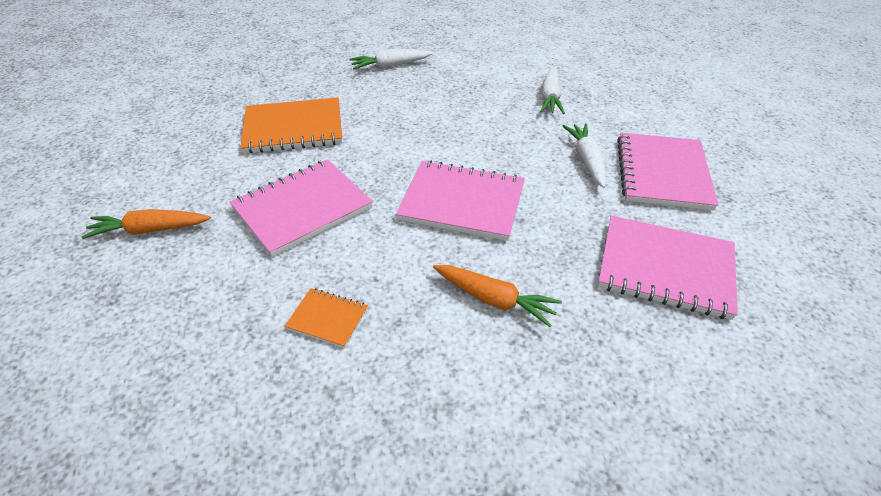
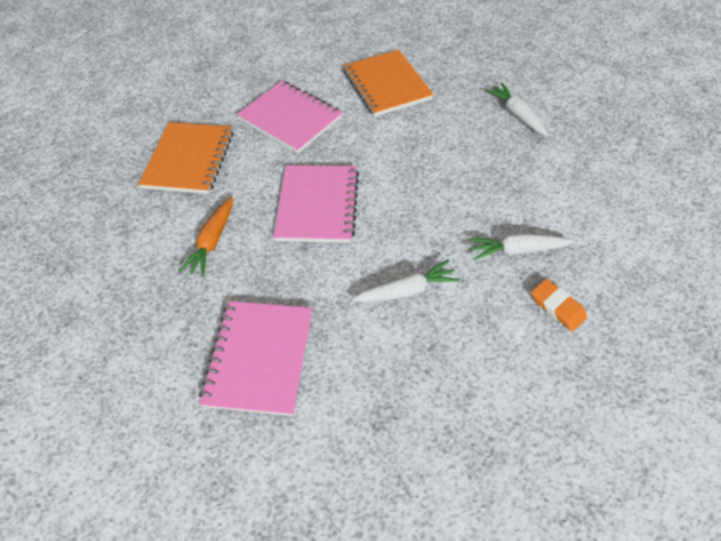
camera: 80 degrees right, 10 degrees up
(150, 230) = (255, 60): orange carrot -> none
(327, 319) = (189, 159): orange notebook -> orange notebook, size x2.05
(609, 92) = (557, 307): none -> orange eraser
(662, 173) = (405, 361): pink notebook -> none

